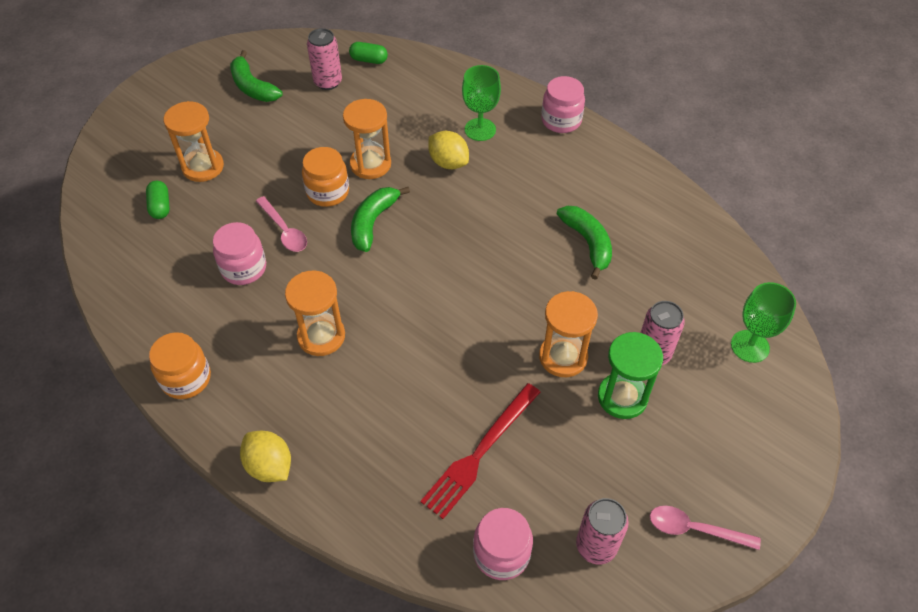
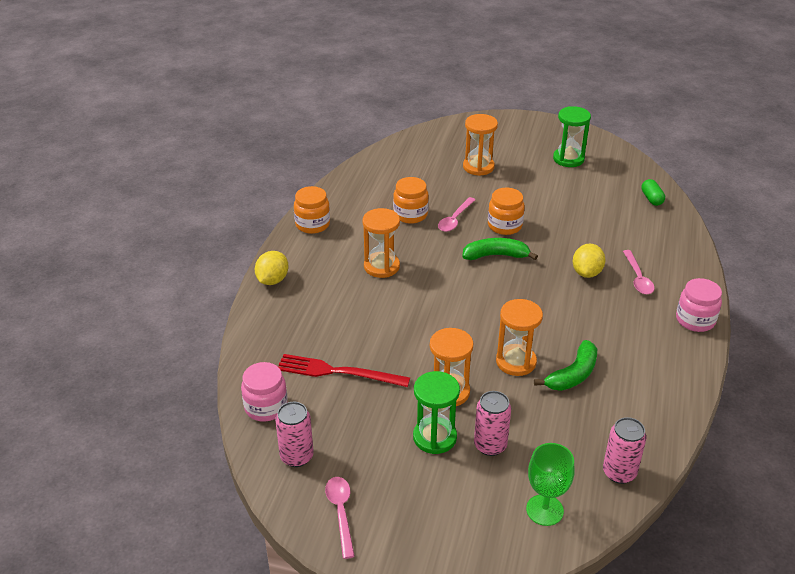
camera: 65 degrees right, 15 degrees down
(160, 206) = (432, 164): green capsule -> none
(244, 268) = (410, 214): pink jar -> orange jar
(252, 87) = (568, 159): green banana -> green hourglass
(328, 82) = (608, 188): pink can -> pink can (619, 472)
(370, 164) = (548, 236): orange hourglass -> orange hourglass (516, 362)
(480, 129) = (638, 278): green goblet -> pink spoon

